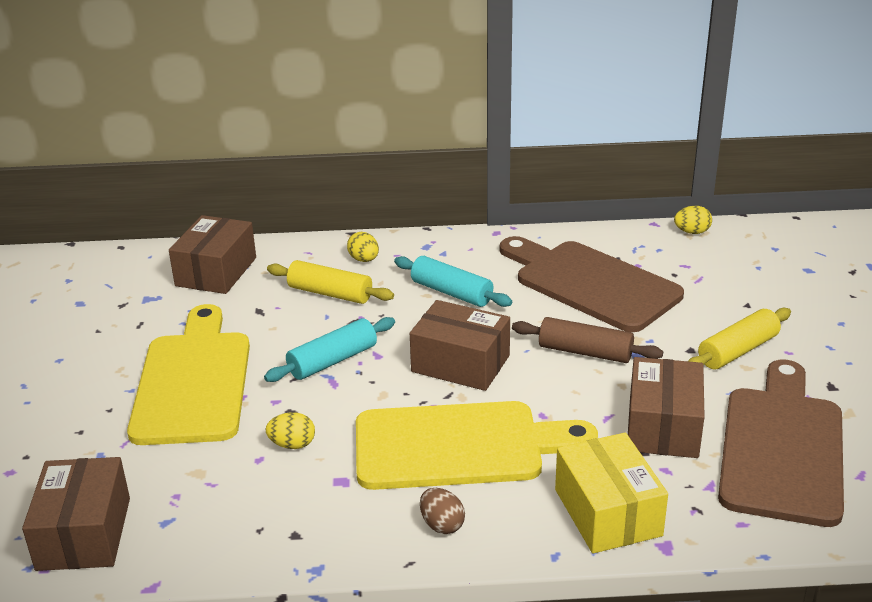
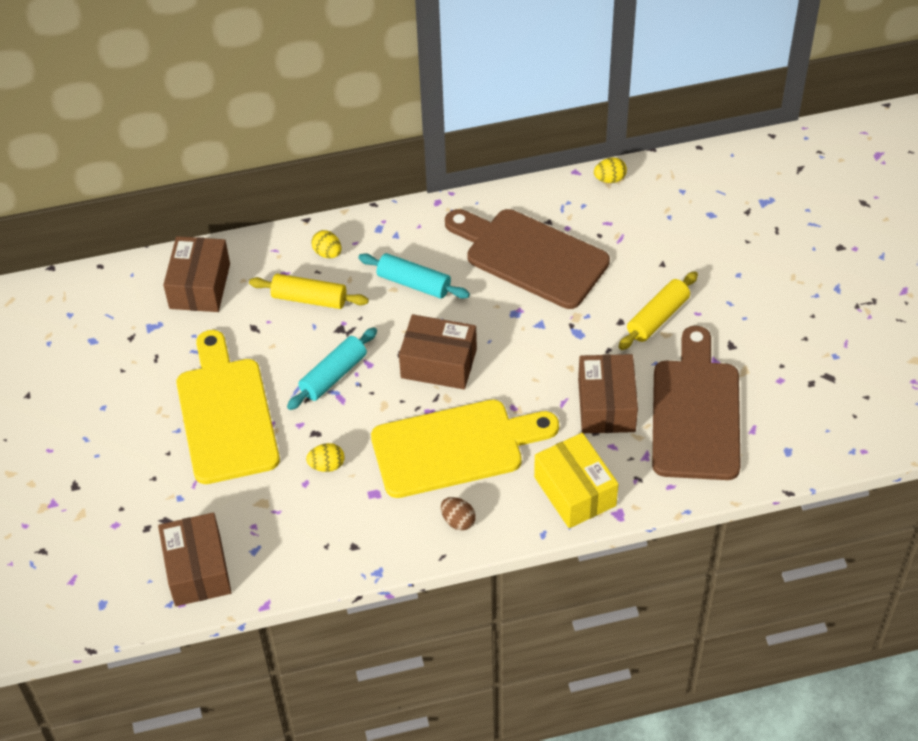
camera: 10 degrees left, 20 degrees up
(585, 352) = (537, 336): brown rolling pin -> none

